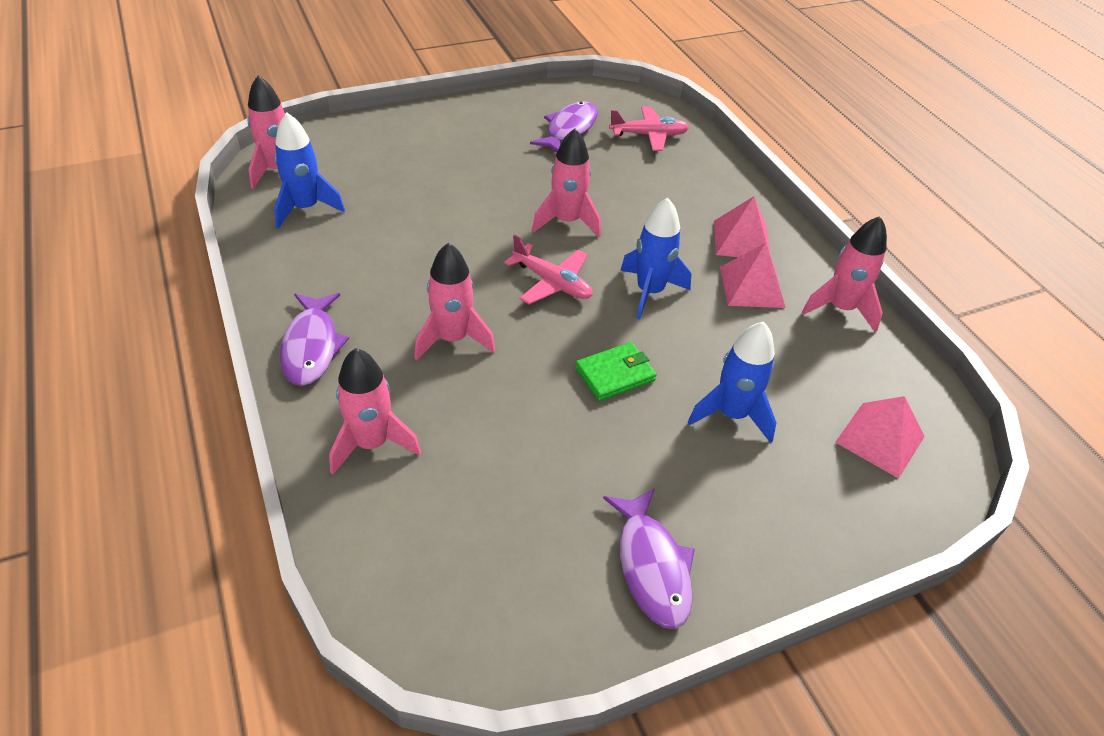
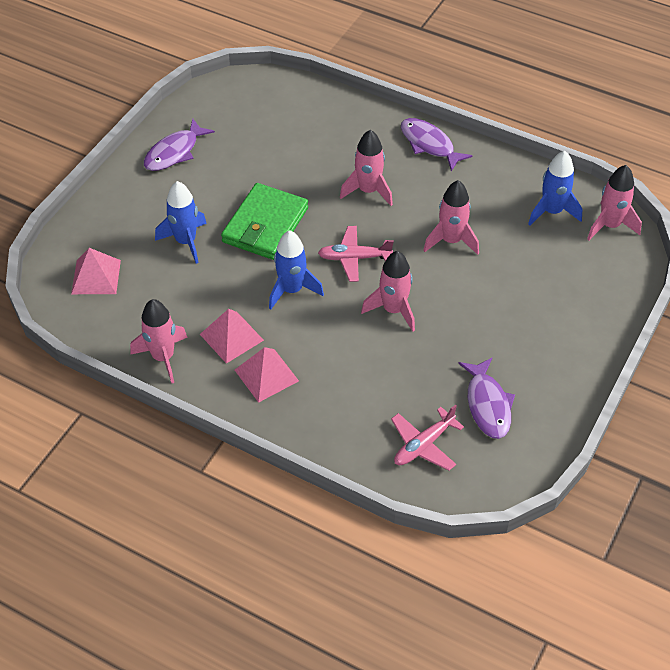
camera: 145 degrees right, 5 degrees up
(372, 443) = (344, 125): pink rocket -> pink rocket (451, 241)
(615, 374) = (265, 225): green wallet -> green wallet, size x1.78
(651, 566) = (174, 152): purple fish -> purple fish turned 90 degrees counterclockwise

